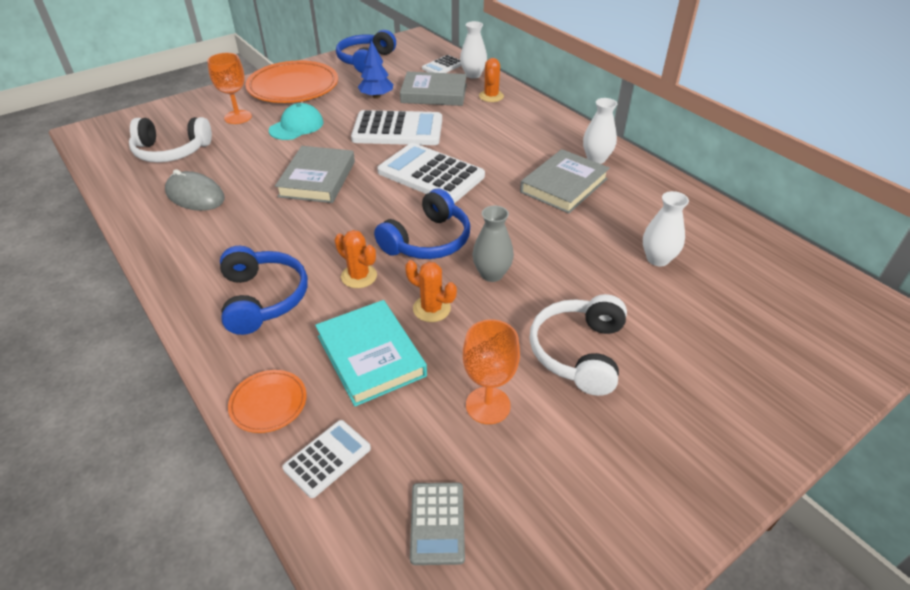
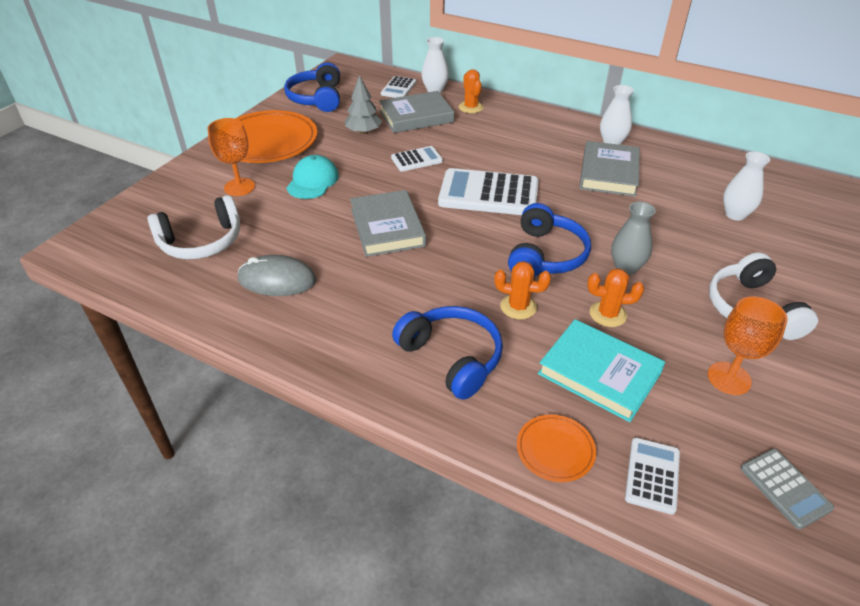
camera: 25 degrees left, 0 degrees up
(376, 96) = (363, 132): blue tree -> grey tree
(398, 130) = (416, 159): white calculator -> white calculator, size x0.52

